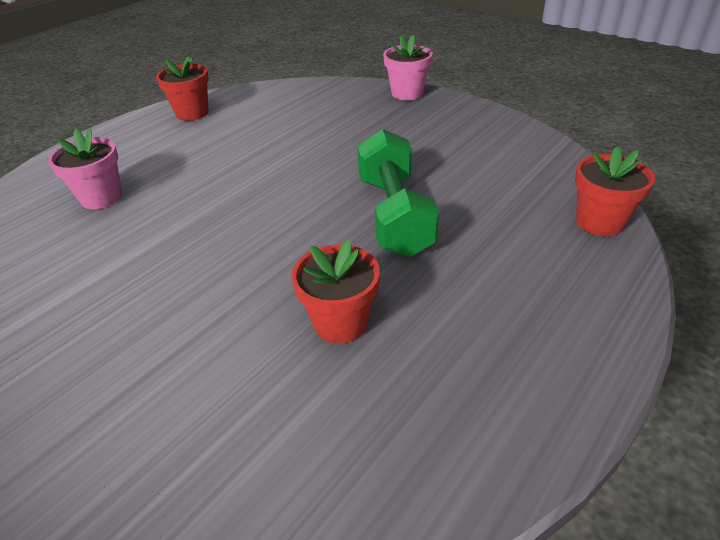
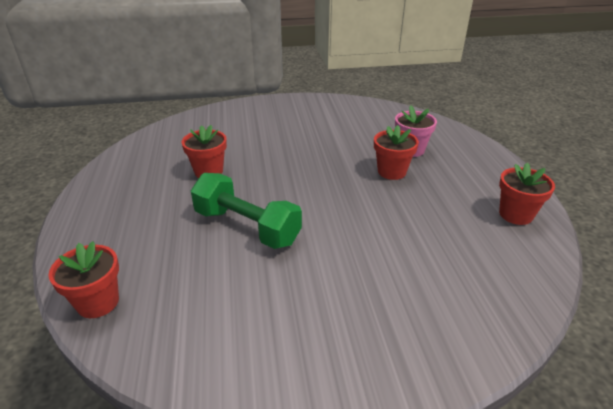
camera: 130 degrees right, 5 degrees down
(175, 188) = (391, 172): none -> red flower pot
(407, 93) = (424, 372): pink flower pot -> none

